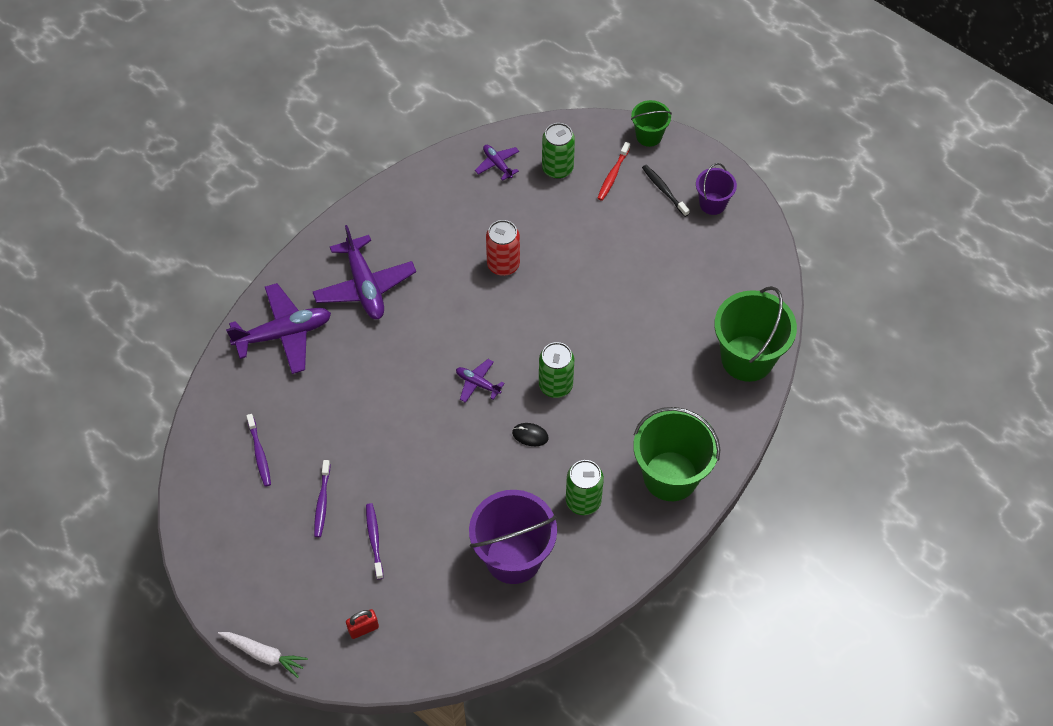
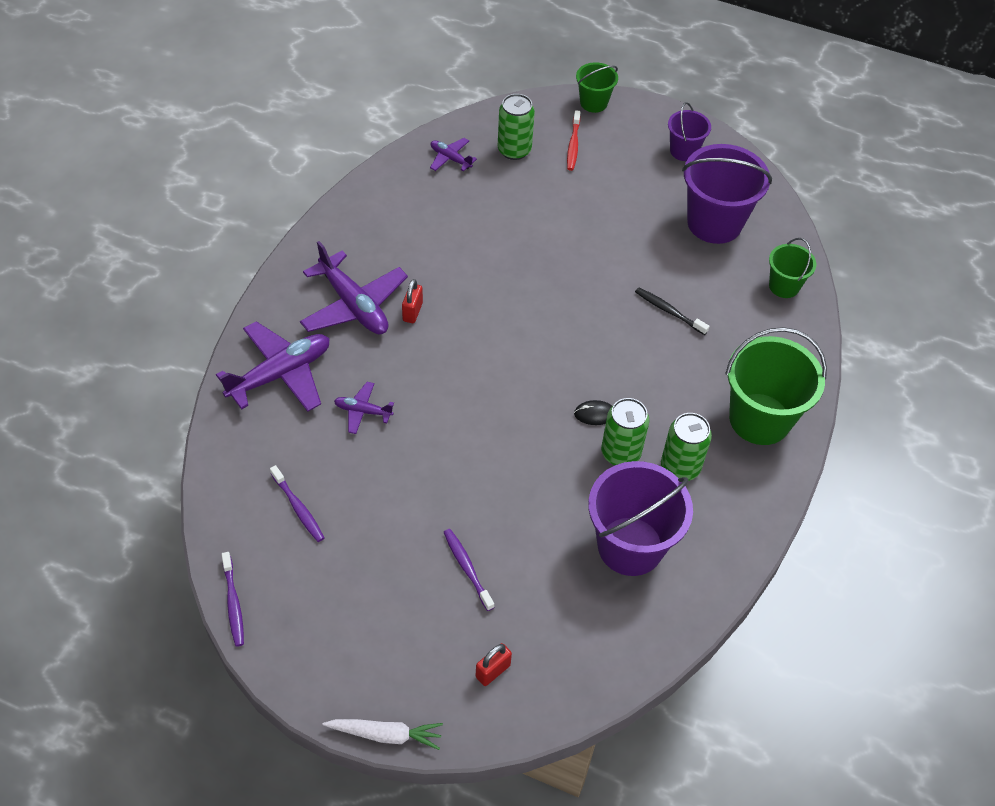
camera: 20 degrees left, 5 degrees down
(322, 502) = (391, 543): purple toothbrush -> purple toothbrush (233, 603)
(411, 304) = (412, 312): none -> red padlock
(478, 383) = (517, 375): purple plane -> purple plane (363, 411)
(503, 264) = (495, 252): red can -> none
(555, 385) = (600, 357): green can -> green can (620, 453)
(664, 190) = (630, 148): black toothbrush -> black toothbrush (669, 311)
(710, 282) = (714, 223): none -> purple bucket
(747, 358) = (784, 286): green bucket -> green bucket, size x0.54

